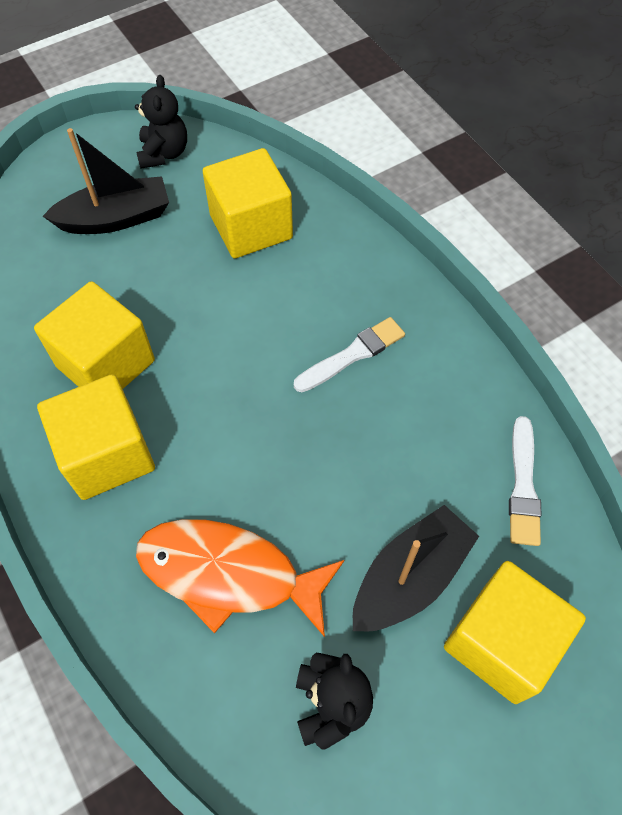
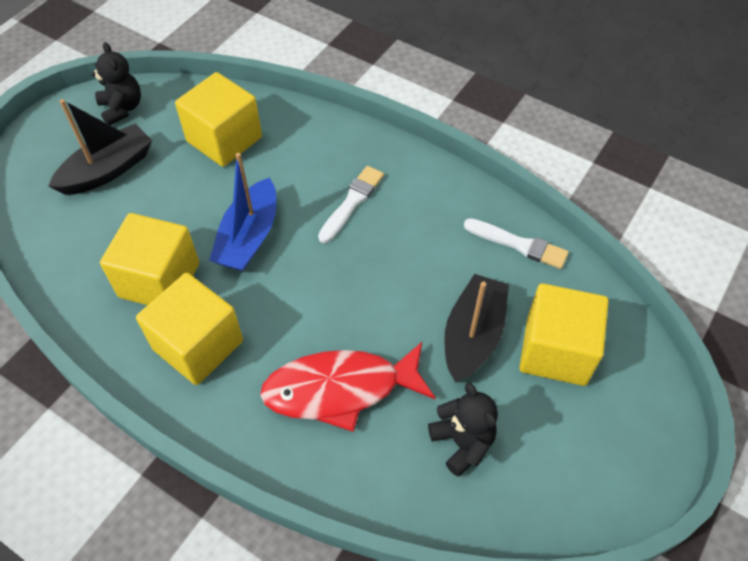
camera: 25 degrees left, 5 degrees down
(221, 351) = (249, 237): none -> blue boat
(228, 573) = (340, 389): orange fish -> red fish
(523, 486) = (518, 244): white brush -> white brush turned 45 degrees counterclockwise

